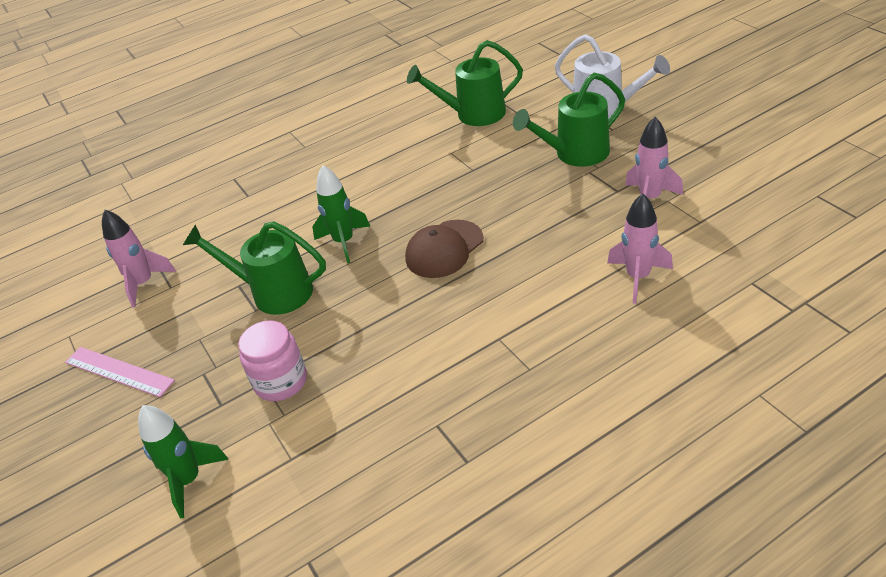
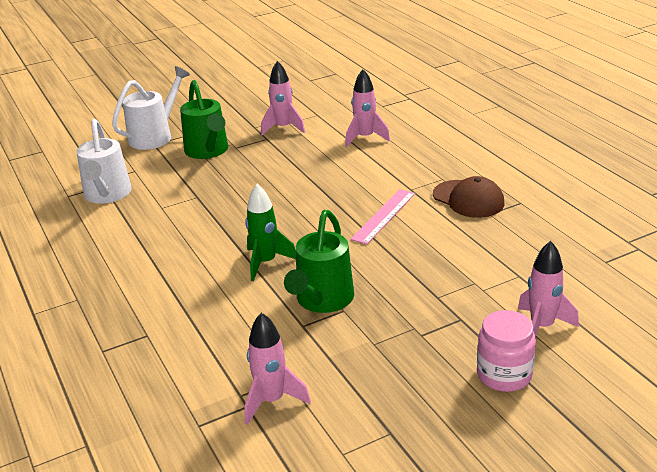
camera: 90 degrees left, 10 degrees down
(118, 371) = (408, 396): pink ruler -> pink ruler (384, 216)
(189, 480) = (542, 327): green rocket -> pink rocket
(281, 381) = (438, 287): pink jar -> pink jar (504, 375)
(444, 249) = (301, 210): brown cap -> brown cap (468, 199)
(473, 114) = (107, 195): green watering can -> white watering can

